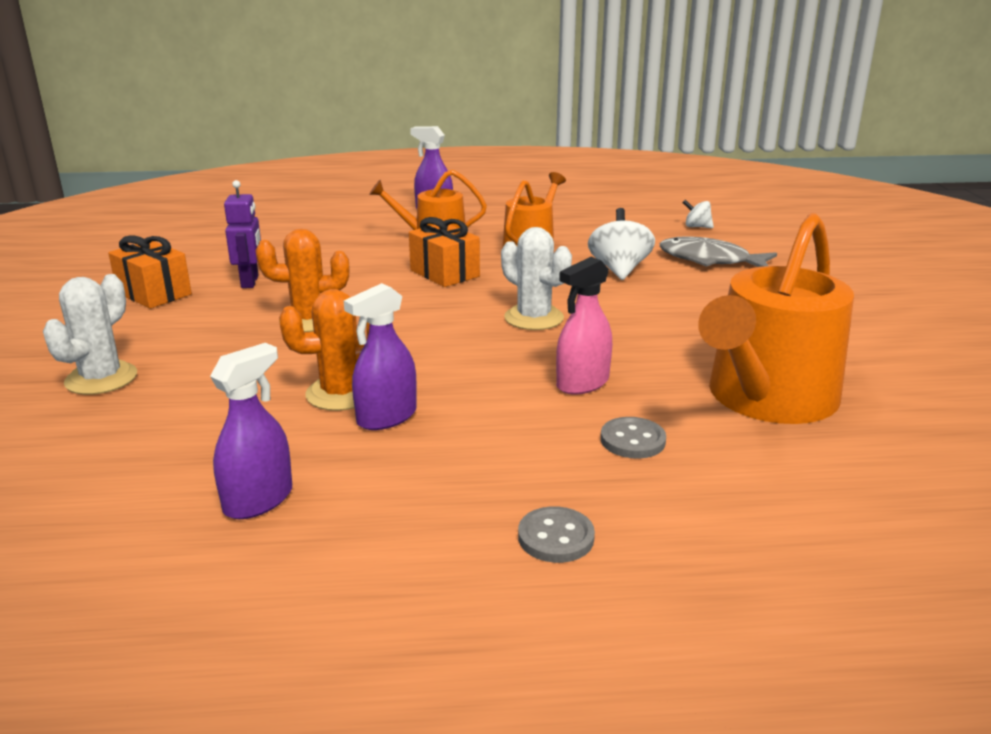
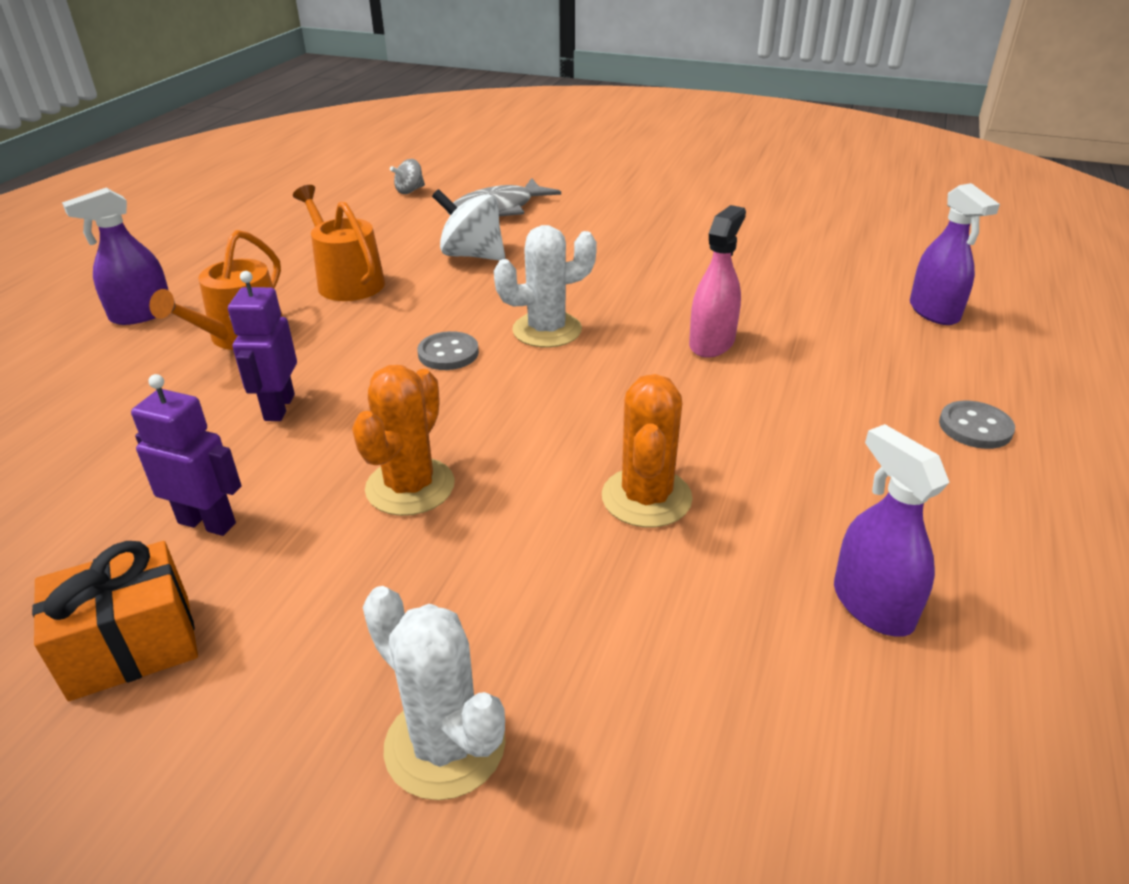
camera: 65 degrees left, 10 degrees up
(365, 268) = (279, 407): none -> purple robot
(386, 417) = (721, 475): purple spray bottle -> purple spray bottle (934, 312)
(444, 273) = (366, 354): orange gift -> none
(582, 383) = (712, 343): pink spray bottle -> pink spray bottle turned 135 degrees counterclockwise
(632, 440) = (829, 348): grey button -> grey button (448, 353)
(697, 227) = (410, 191): white spinning top -> grey spinning top
(766, 398) = (785, 273): orange watering can -> none

